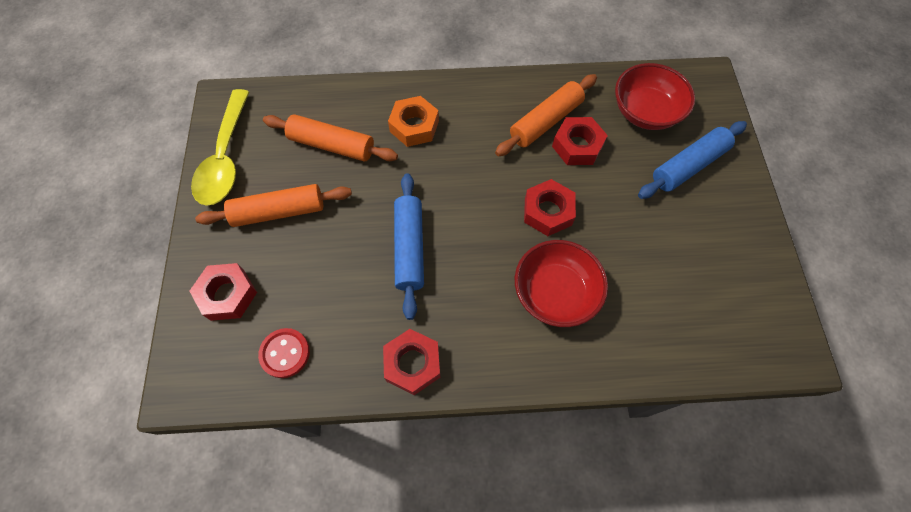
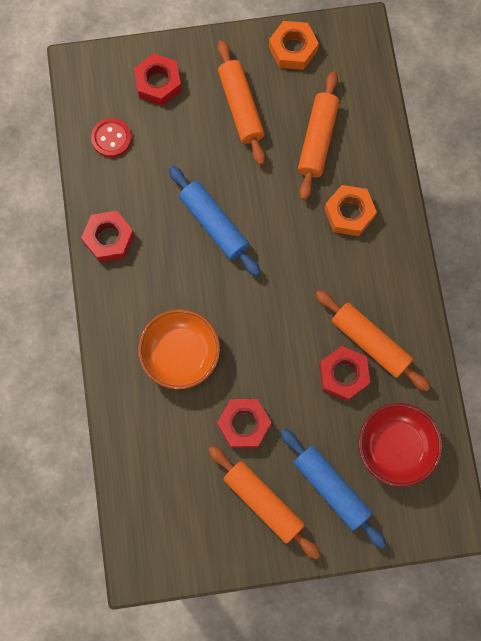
camera: 85 degrees right, 10 degrees up
(225, 158) = (293, 49): yellow spoon -> orange nut
(409, 248) = (214, 224): blue rolling pin -> blue rolling pin turned 60 degrees clockwise
(548, 212) = (263, 347): red nut -> red nut (244, 425)
(555, 293) = (180, 354): red bowl -> orange bowl
(708, 225) = (263, 502): none -> orange rolling pin

